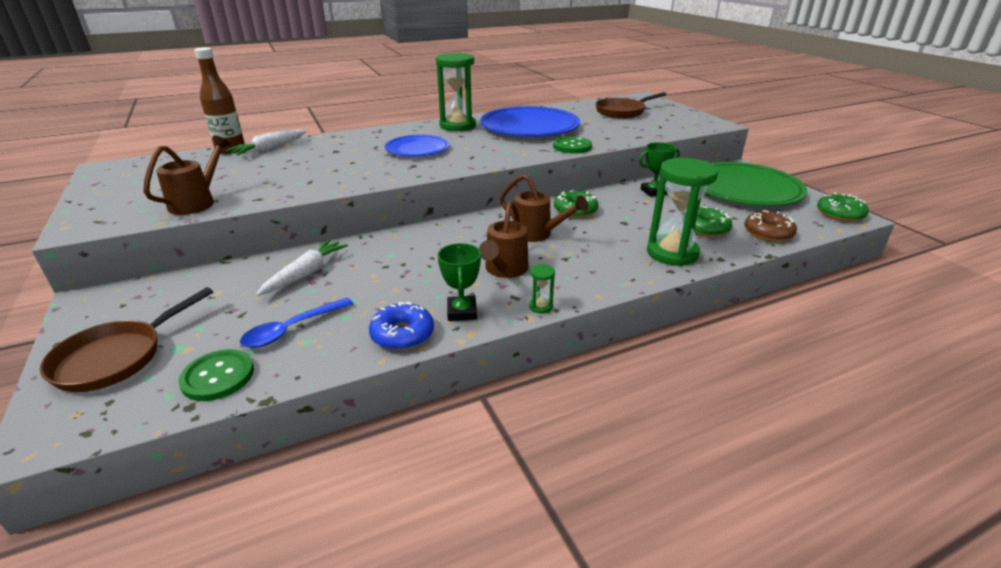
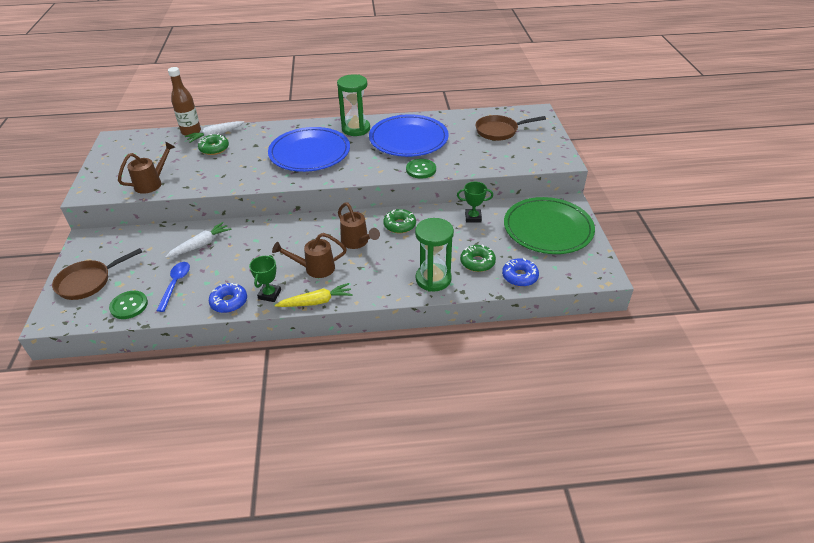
camera: 20 degrees right, 10 degrees up
(292, 329) = (175, 284): blue spoon -> blue spoon turned 120 degrees clockwise
(417, 149) = (309, 153): blue plate -> blue plate, size x1.72
(504, 270) = (315, 268): brown watering can -> brown watering can turned 45 degrees clockwise
(540, 306) = (316, 302): green hourglass -> yellow carrot
(768, 233) = (519, 276): brown donut -> blue donut
(840, 214) = (597, 270): green donut -> green donut (214, 149)

